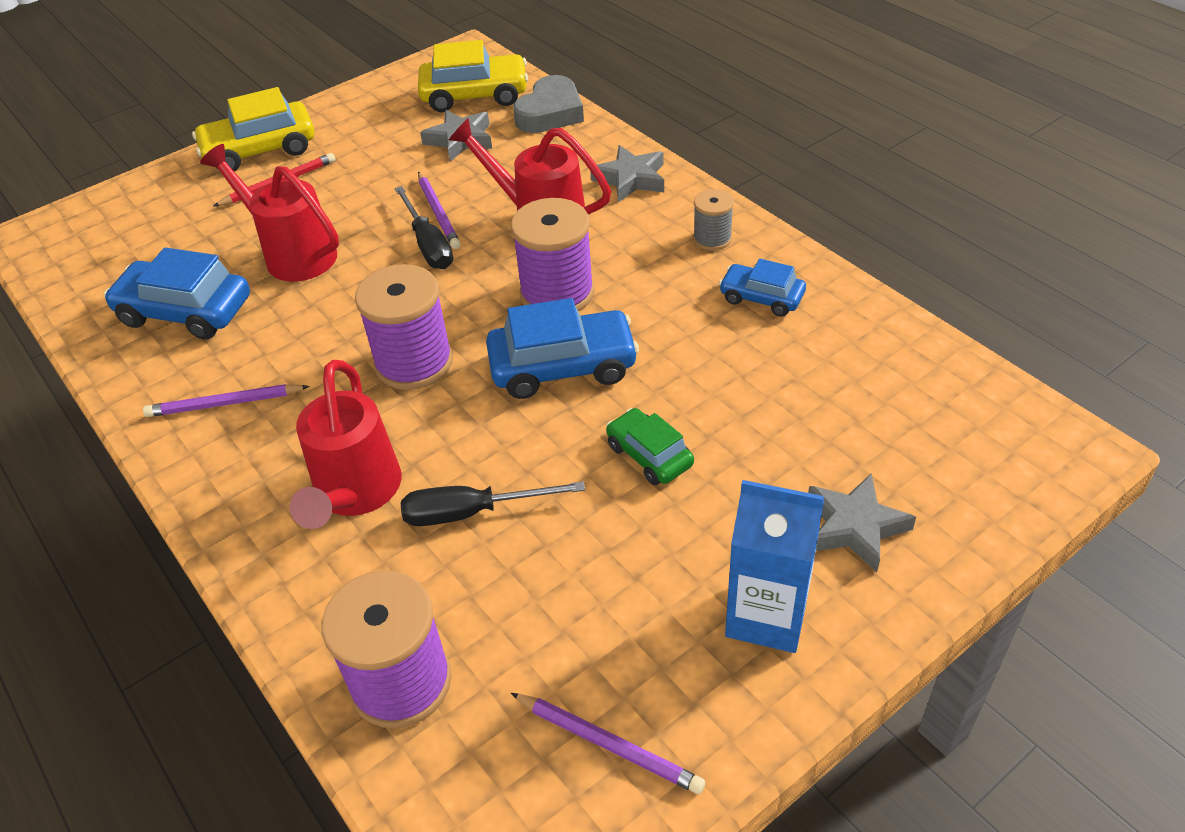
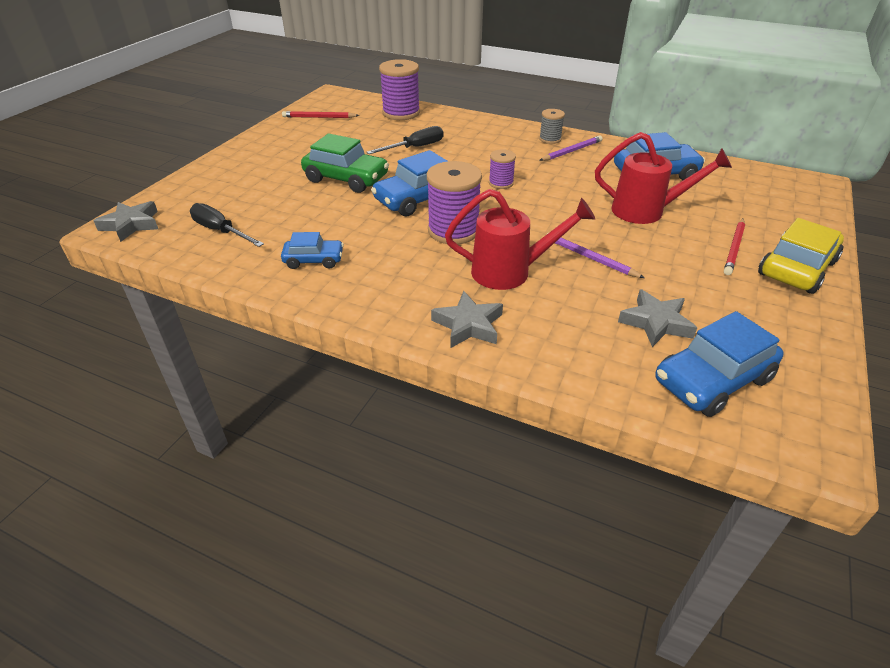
camera: 150 degrees right, 5 degrees down
(355, 494) = (471, 142): red watering can -> none
(414, 363) = (501, 183): purple spool -> purple spool, size x0.54
(428, 244) = (569, 237): black screwdriver -> black screwdriver (221, 231)
(475, 95) = (712, 380): yellow car -> blue car
(550, 113) = (611, 379): grey heart -> none
(608, 744) = (319, 117): purple pencil -> red pencil
(649, 455) = (346, 179): green car -> green car, size x1.70
(712, 239) = (368, 291): grey spool -> grey spool (550, 139)
(766, 616) = (271, 149): blue carton -> none
(854, 527) = (236, 178): grey star -> grey star (131, 224)

